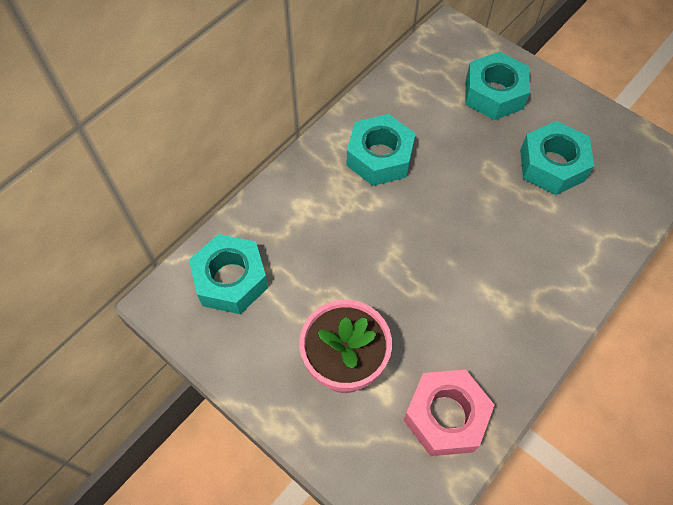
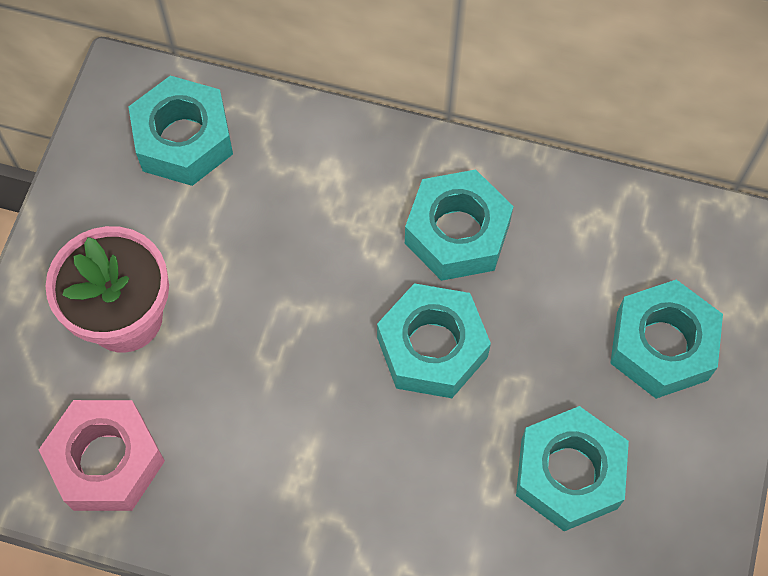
camera: 65 degrees right, 5 degrees up
(447, 199) = (432, 348): none -> turquoise nut

